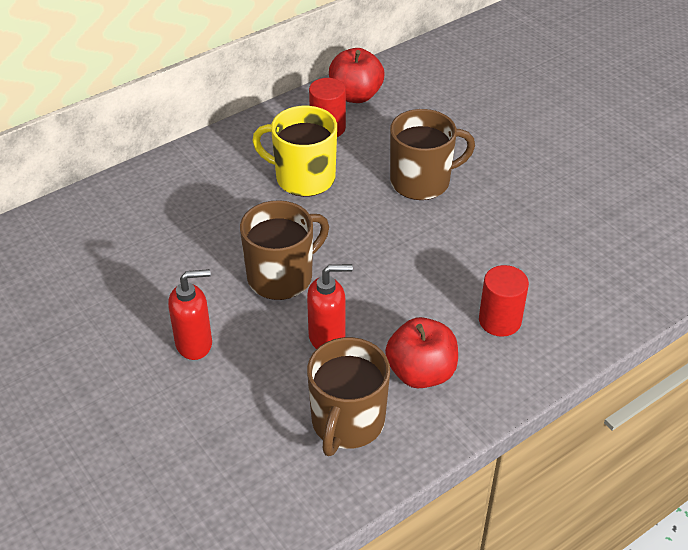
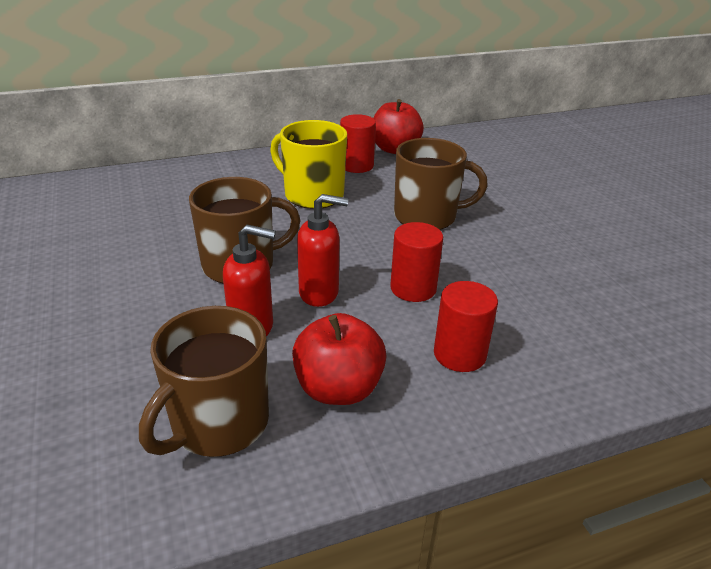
camera: 15 degrees right, 10 degrees down
(194, 344) = (110, 304): red soap dispenser -> red soap dispenser (319, 293)
(440, 266) = (413, 288): none -> red cylinder

